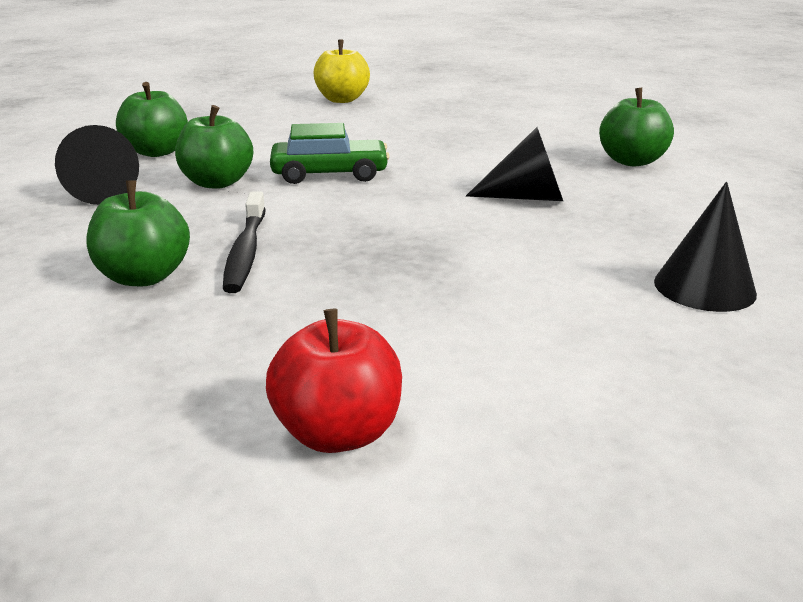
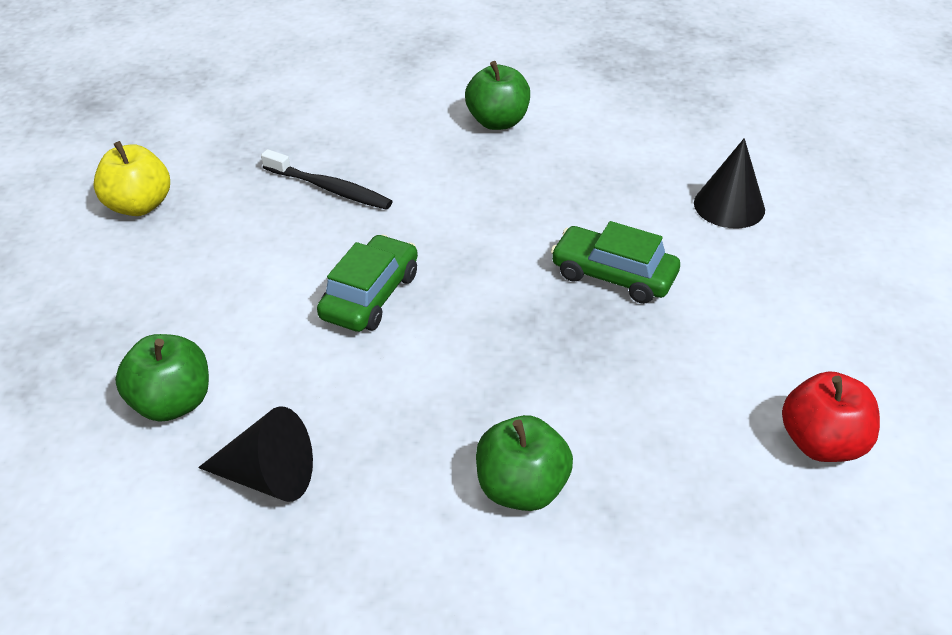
camera: 60 degrees left, 15 degrees up
(217, 182) = (322, 380): green apple -> none
(246, 251) = (513, 407): black toothbrush -> black toothbrush (329, 188)
(484, 253) = (613, 275): none -> green car
(527, 197) = (525, 208): black cone -> none

